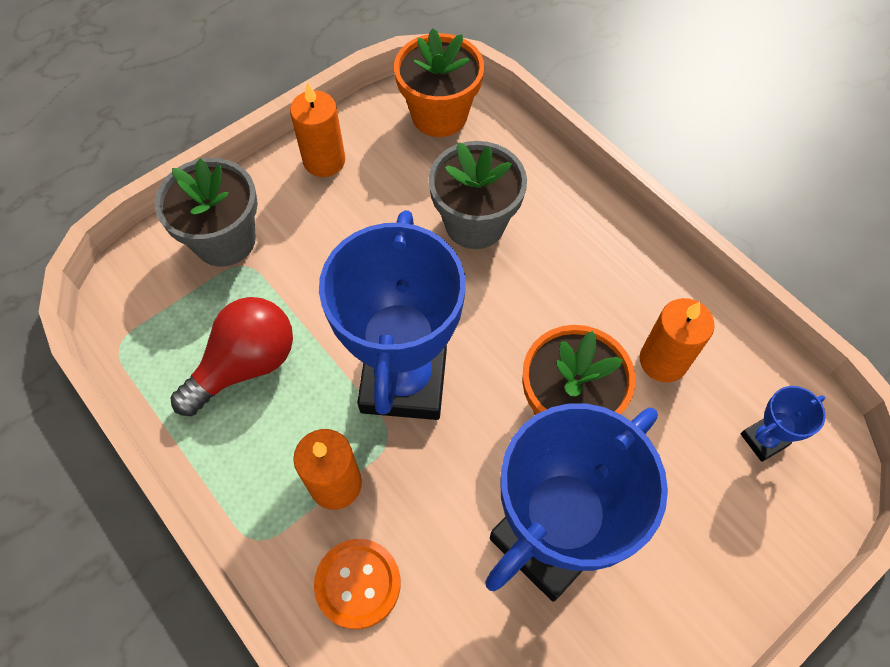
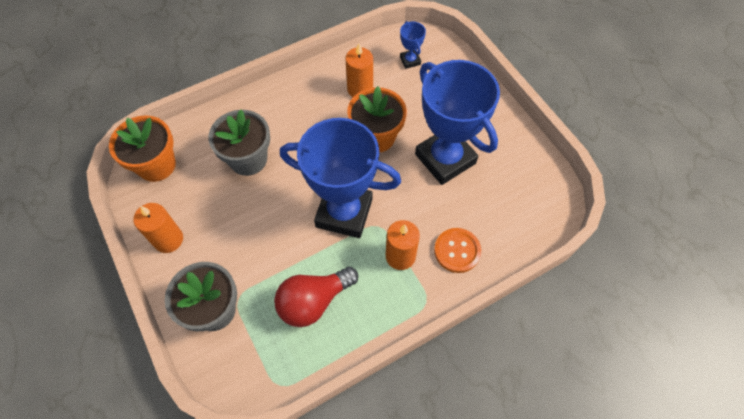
camera: 80 degrees left, 0 degrees up
(246, 365) = (313, 301): red light bulb -> red light bulb turned 90 degrees counterclockwise

